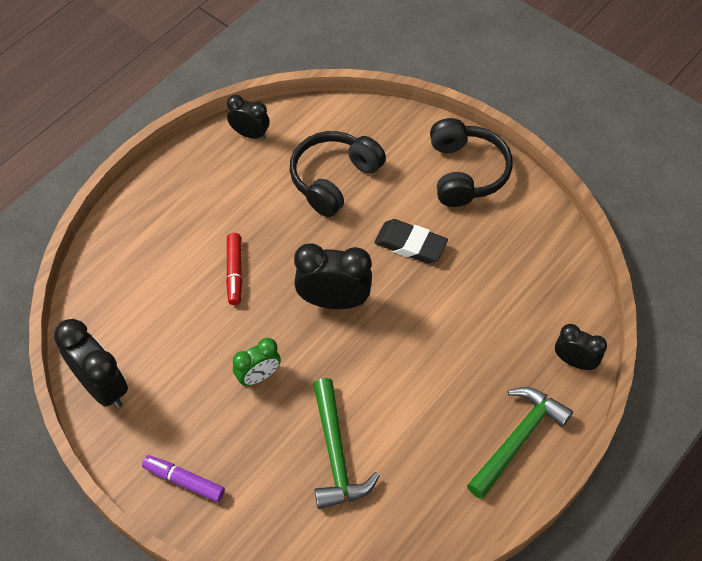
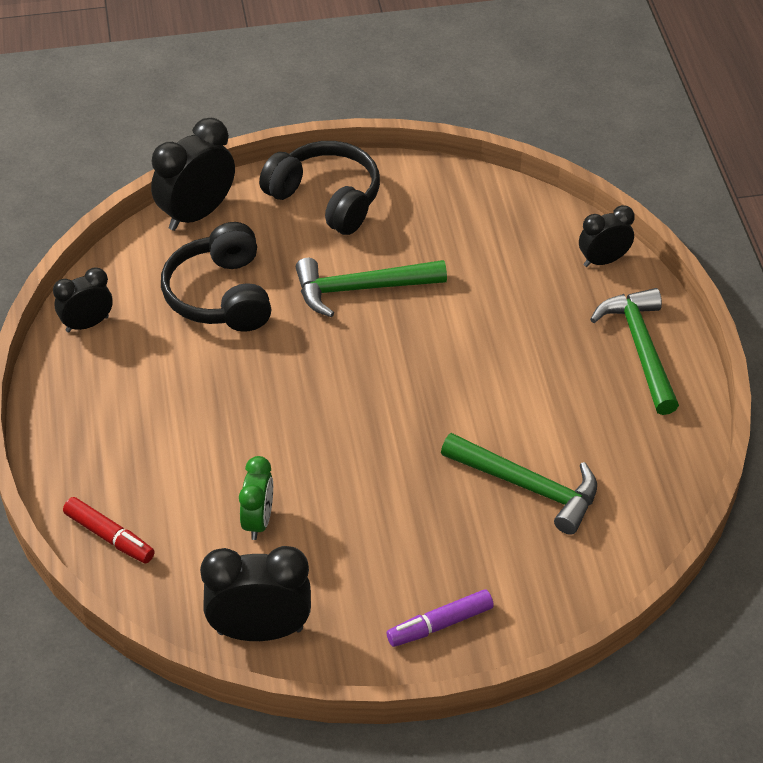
camera: 50 degrees left, 10 degrees down
(234, 272) = (242, 439): red marker -> red marker (109, 536)
(258, 376) = (383, 493): green clock -> green clock (258, 521)
(333, 301) = (360, 384): black clock -> black clock (197, 214)
(410, 245) = (361, 289): black eraser -> green hammer

